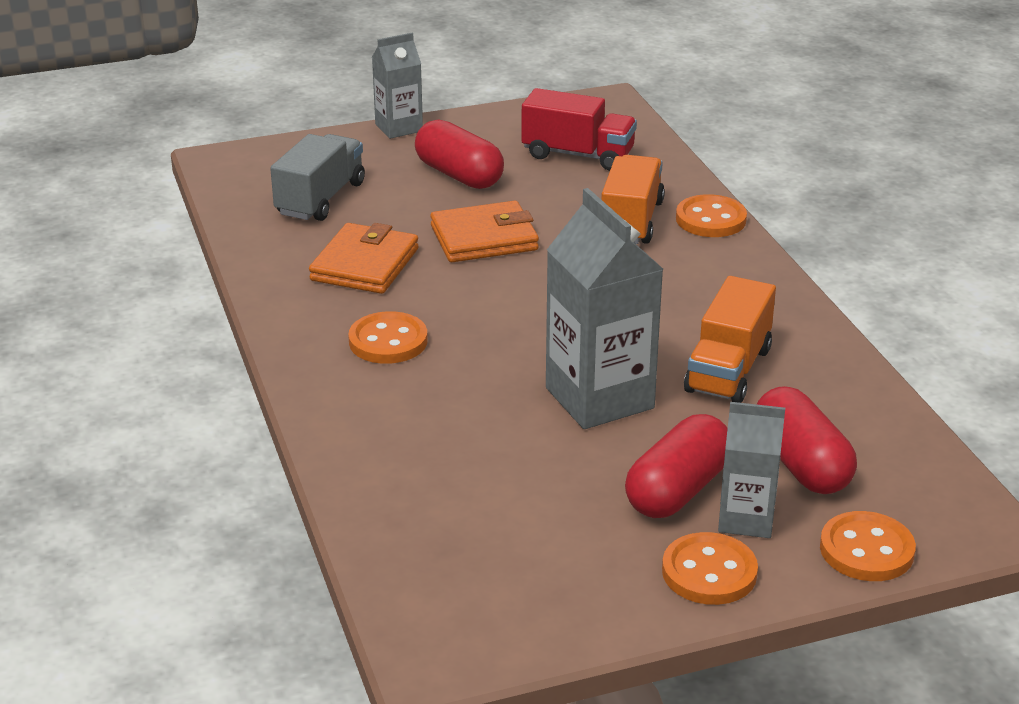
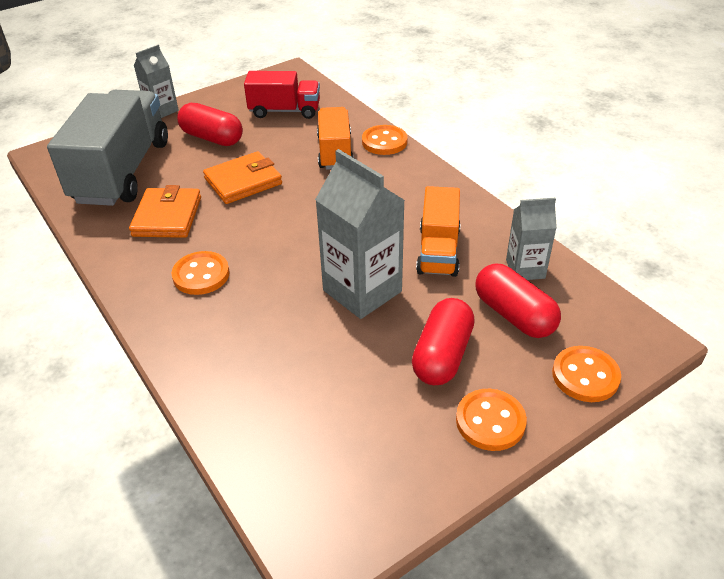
camera: 15 degrees left, 10 degrees up
(320, 199) = (122, 171): grey truck -> grey truck, size x1.77
(746, 519) = (497, 369): grey carton -> grey carton (525, 269)

